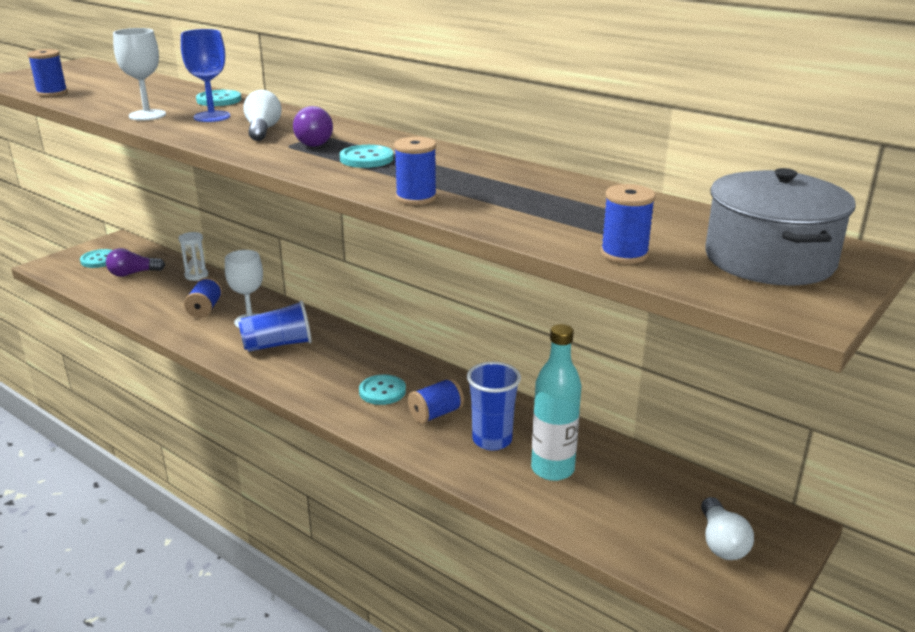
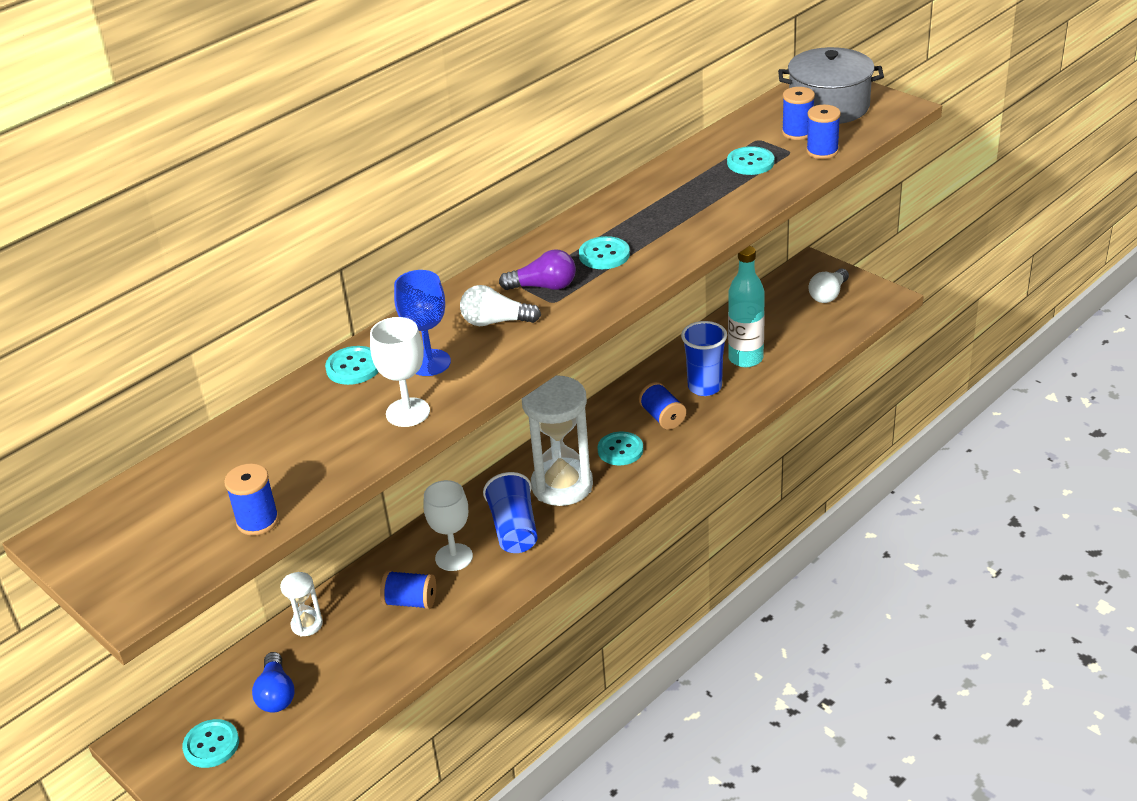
camera: 80 degrees left, 10 degrees up
(133, 273) = (276, 694): purple light bulb -> blue light bulb
(332, 363) = (562, 485): none -> white hourglass
(416, 198) = (710, 228): blue spool -> blue spool (797, 132)
(578, 214) = (750, 162): none -> turquoise button
(721, 542) = (828, 295): white light bulb -> white light bulb turned 120 degrees clockwise

